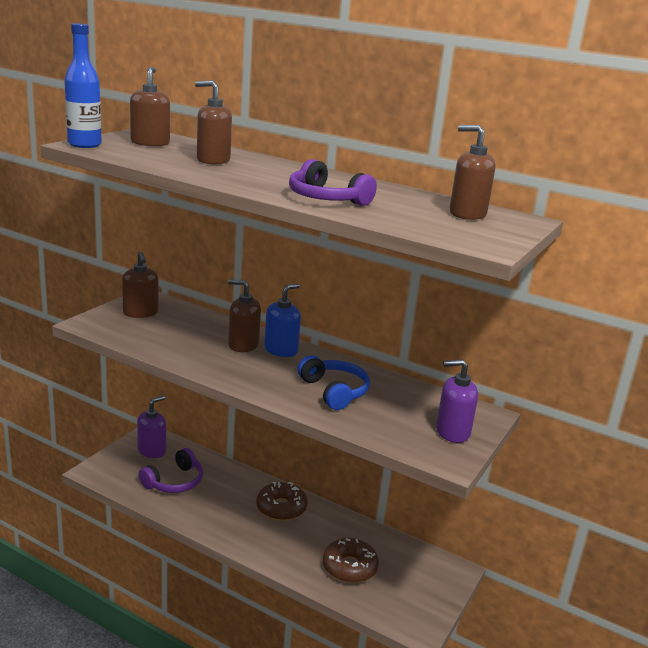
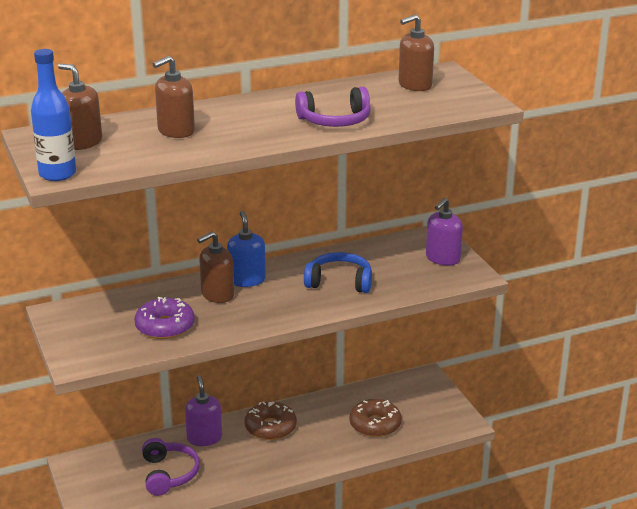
camera: 50 degrees left, 5 degrees up
(140, 313) = (88, 326): brown soap dispenser -> none
(152, 450) = (103, 470): purple soap dispenser -> purple soap dispenser (204, 438)
(171, 339) = (165, 326): none -> purple donut

